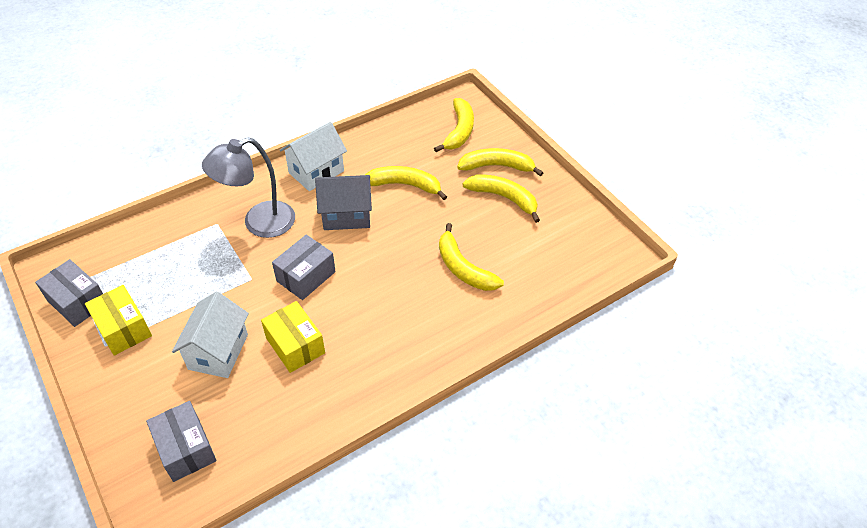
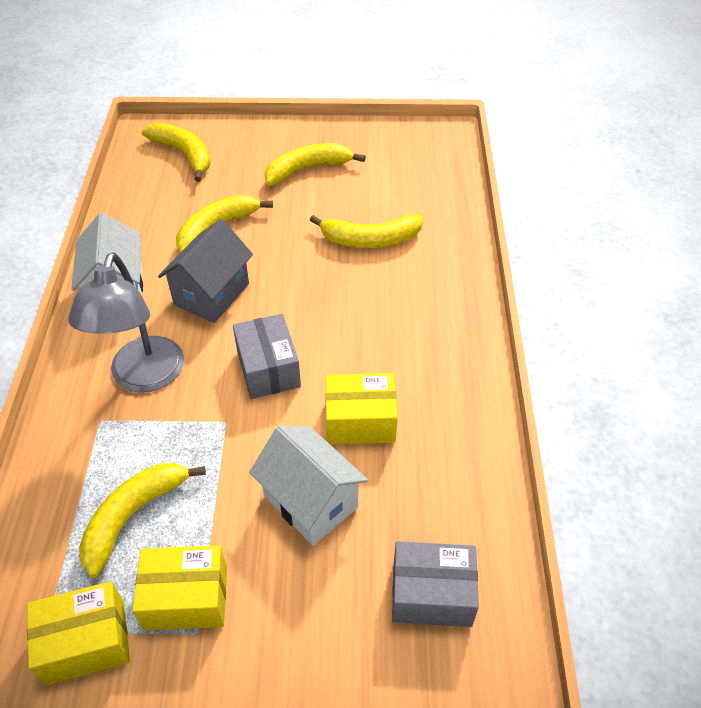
camera: 55 degrees left, 0 degrees up
(77, 302) = (86, 642): grey box -> yellow box
(497, 166) = (262, 153): yellow banana -> yellow banana (133, 515)

